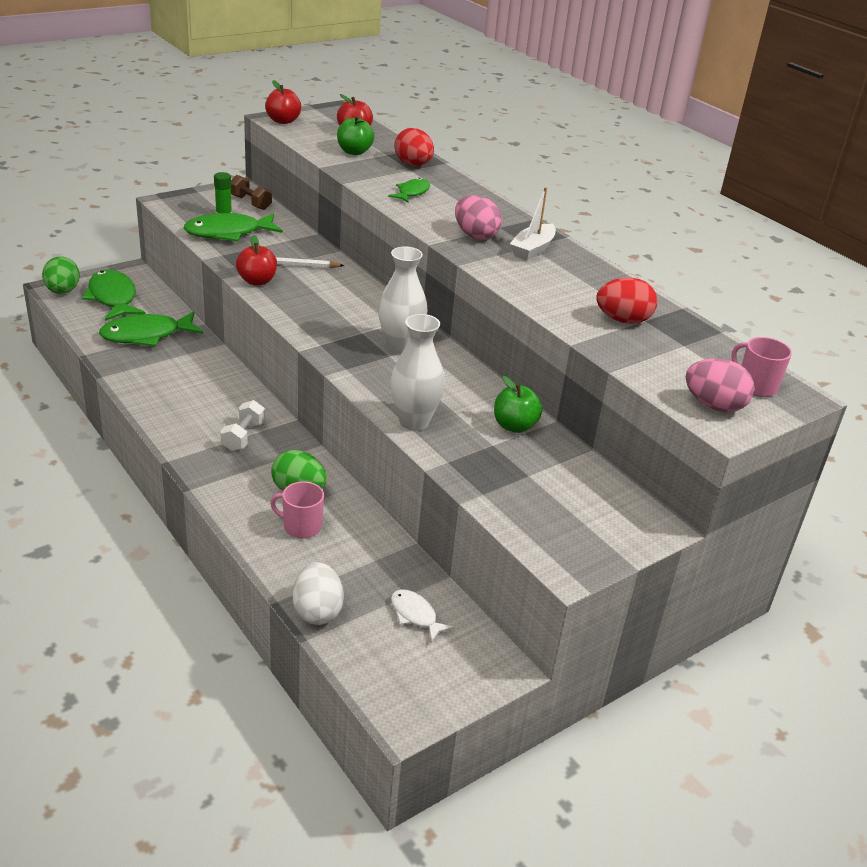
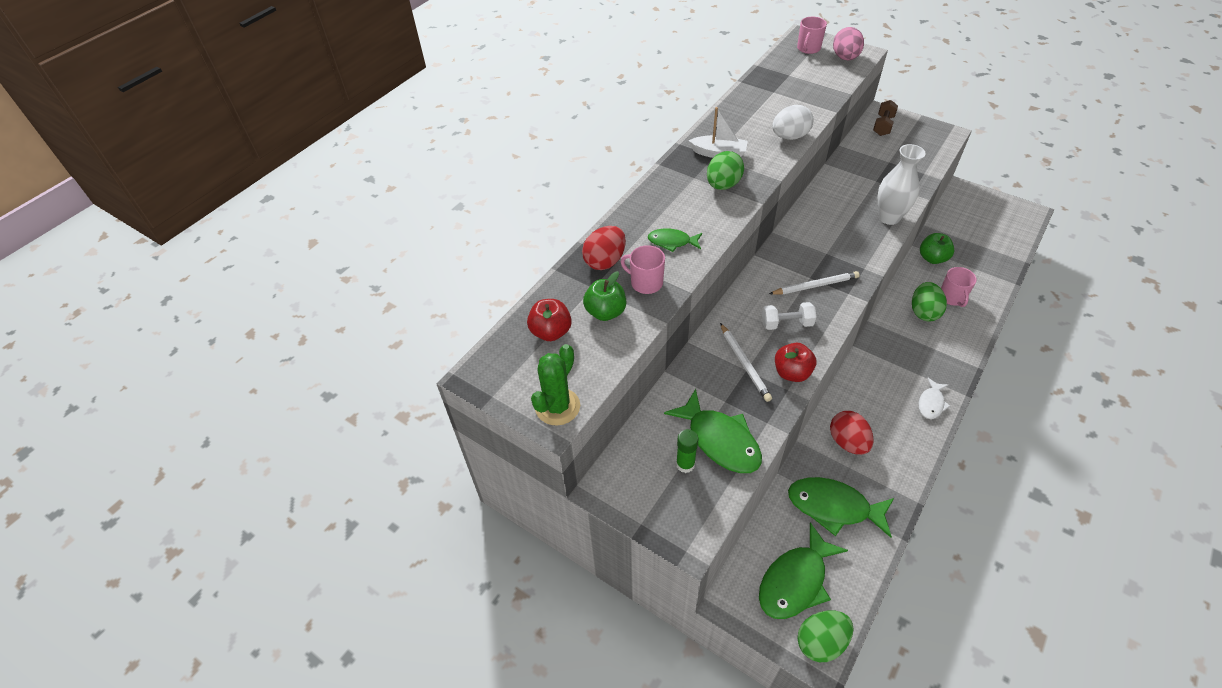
camera: 105 degrees left, 15 degrees up
(146, 335) = (833, 507): green fish -> green fish turned 150 degrees clockwise
(243, 436) = (900, 366): white dumbbell -> white dumbbell (786, 323)
(250, 203) = (636, 457): brown dumbbell -> brown dumbbell (883, 126)
(283, 121) = (557, 407): red apple -> green cactus
(317, 611) = (1004, 265): white egg -> white egg (790, 137)
(348, 331) = (815, 285): none -> white pencil
(371, 171) = (646, 283): none -> pink mug
(400, 347) = (810, 251): white vase -> none
(415, 615) = (965, 228): white fish -> white fish (931, 403)
(475, 235) = (723, 185): pink egg -> green egg
(514, 426) = (848, 177): green apple -> green apple (932, 258)
(623, 320) = (783, 99): red egg -> red egg (847, 442)

